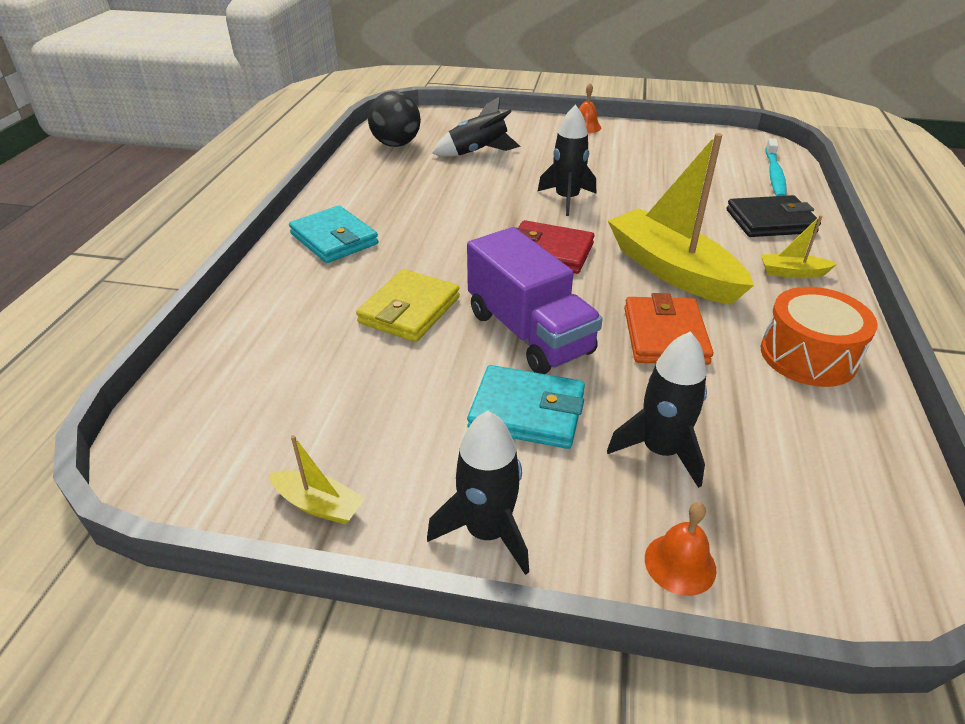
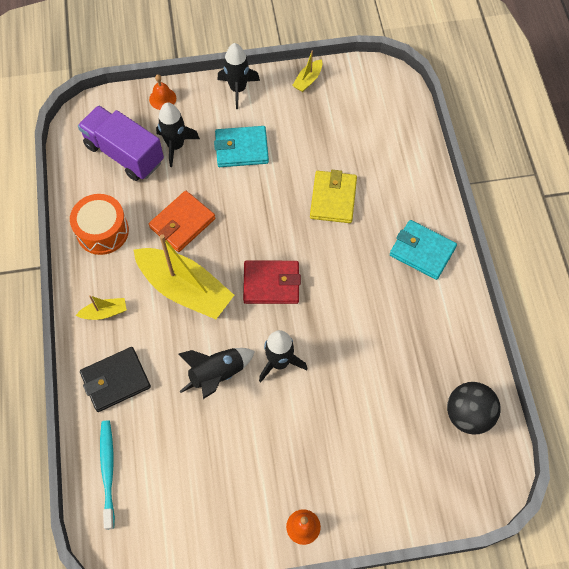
camera: 160 degrees right, 25 degrees up
(319, 505) = (308, 80): yellow boat -> yellow boat turned 60 degrees counterclockwise
(477, 152) = (386, 424): black rocket -> black rocket (217, 375)
(528, 333) = (258, 202): purple truck -> purple truck (124, 154)
(665, 335) = (182, 223): orange wallet -> orange wallet turned 60 degrees clockwise

